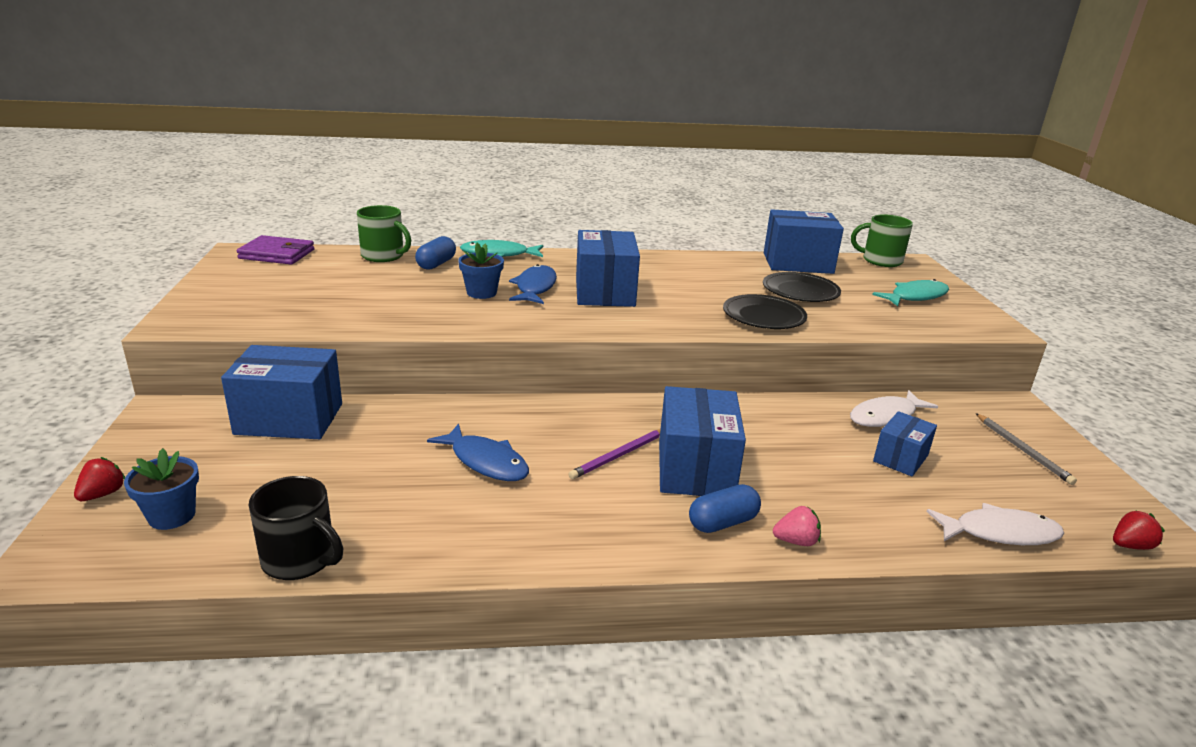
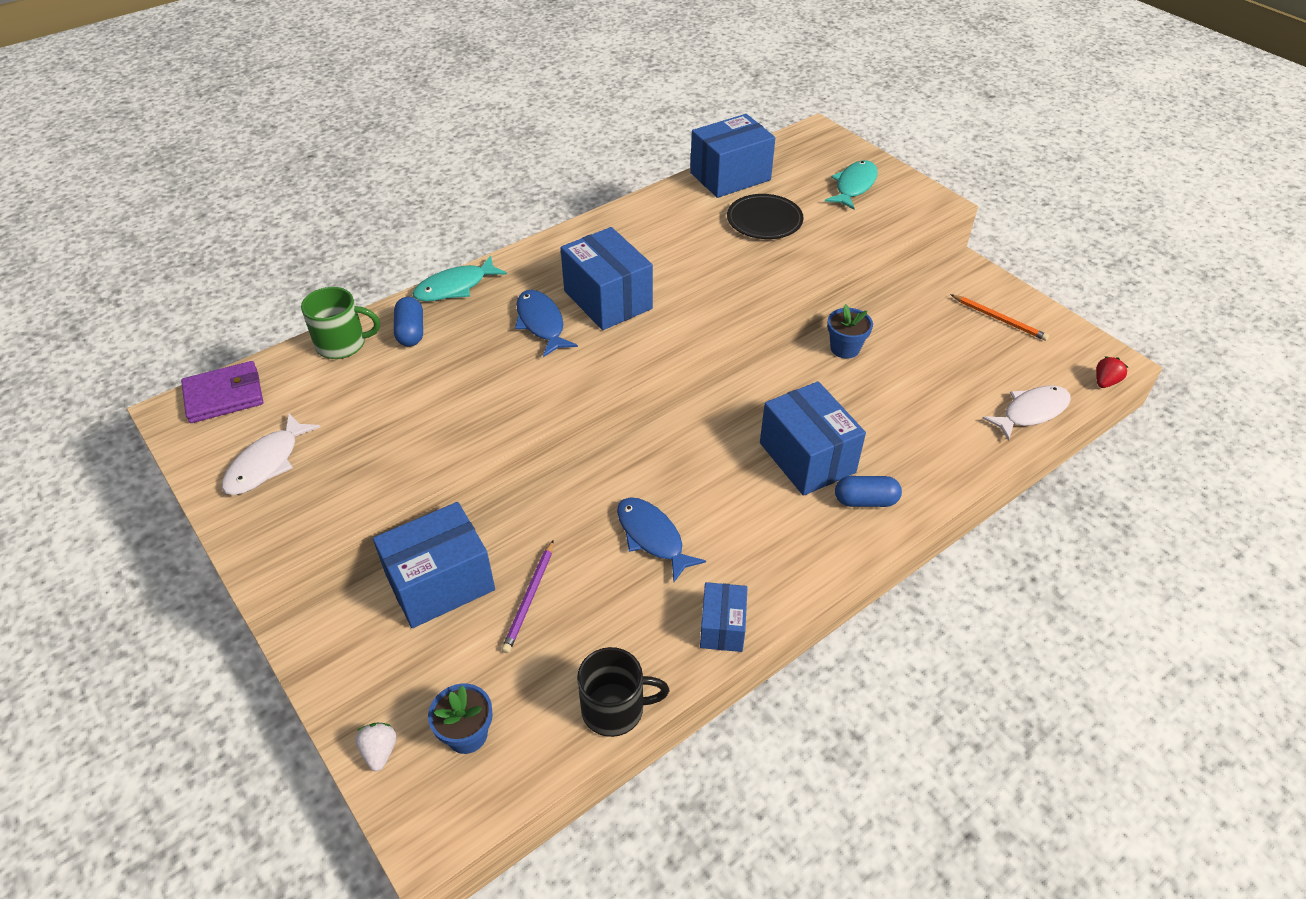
camera: 30 degrees left, 20 degrees up
(103, 494) = (380, 751): red strawberry -> white strawberry
(481, 293) = (501, 355): blue flower pot -> blue flower pot (845, 348)
(486, 462) = (652, 537): blue fish -> blue fish turned 135 degrees counterclockwise
(619, 456) = (743, 475): purple pencil -> purple pencil (529, 598)
(723, 523) = (865, 501): blue capsule -> blue capsule turned 60 degrees clockwise
(763, 317) = (763, 272): black plate -> none
(796, 541) = (921, 491): pink strawberry -> none
(880, 260) = (792, 141): green mug -> none
(886, 417) = (893, 328): white fish -> white fish (267, 463)
(900, 458) = (931, 370): blue box -> blue box (722, 627)
(1023, 450) = (999, 319): grey pencil -> orange pencil

